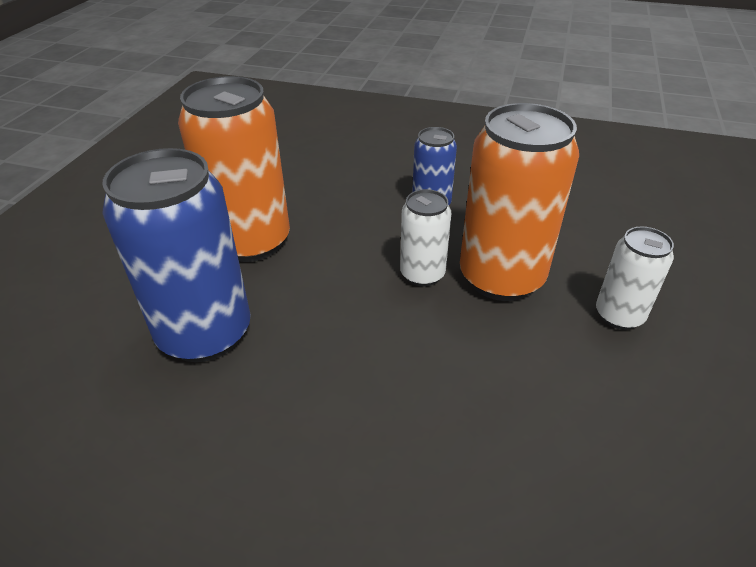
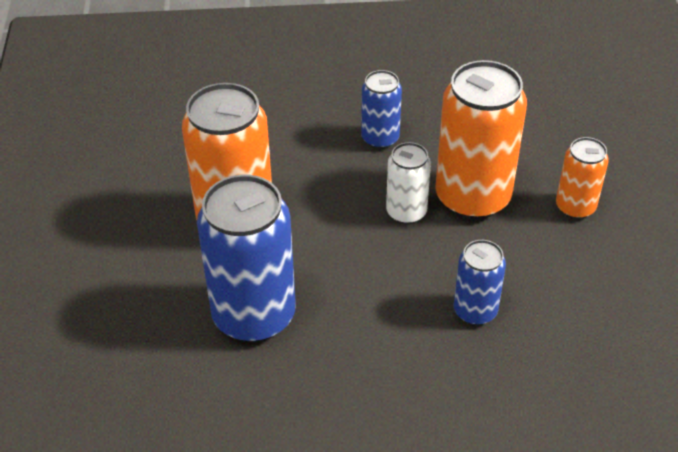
camera: 20 degrees left, 5 degrees up
(448, 399) = (475, 311): none -> blue can
(619, 315) = (575, 207): white can -> orange can

